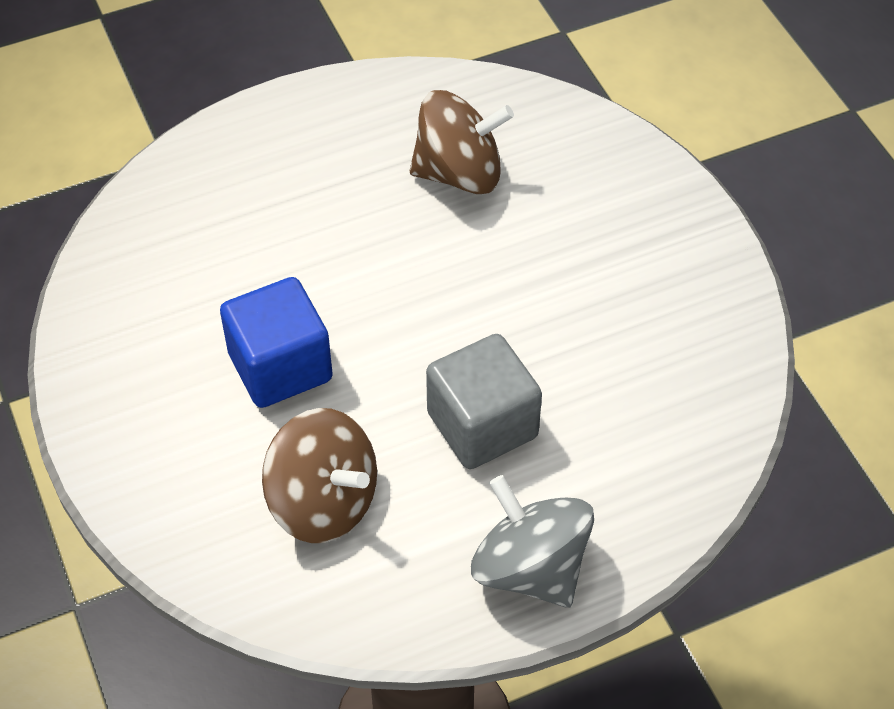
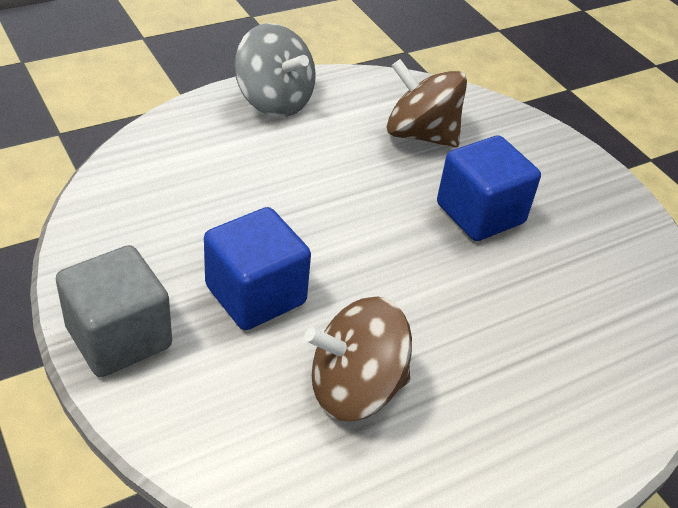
camera: 170 degrees right, 10 degrees down
(482, 425) = (312, 175): grey cube -> grey cube (119, 337)
(551, 264) = (255, 295): none -> blue cube

